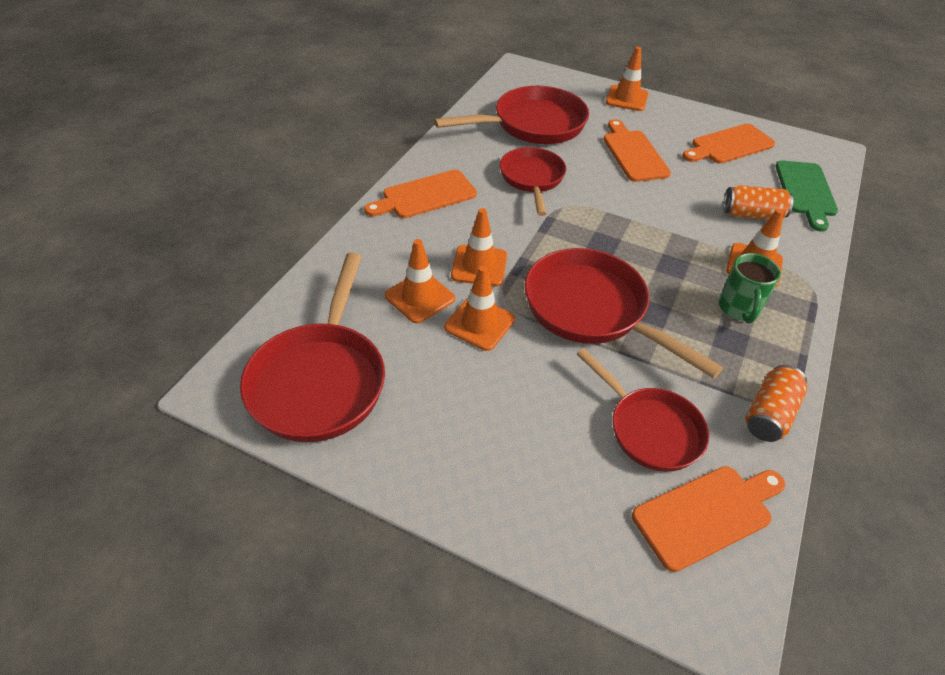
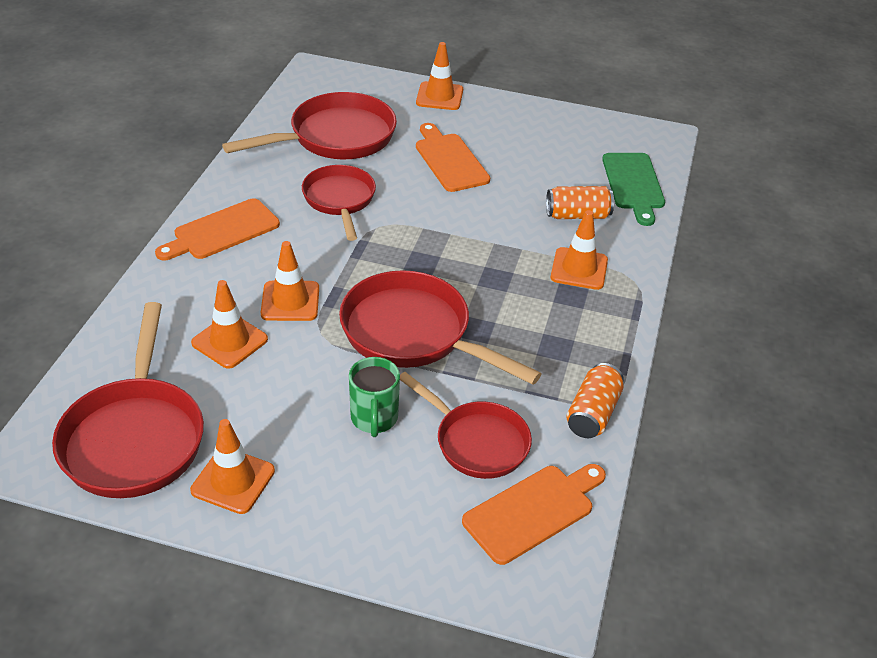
camera: 10 degrees left, 5 degrees down
(479, 323) = (296, 360): orange traffic cone -> orange traffic cone (233, 481)
(729, 145) = (553, 141): orange cutting board -> none
(738, 309) = (563, 315): green mug -> green mug (374, 419)

